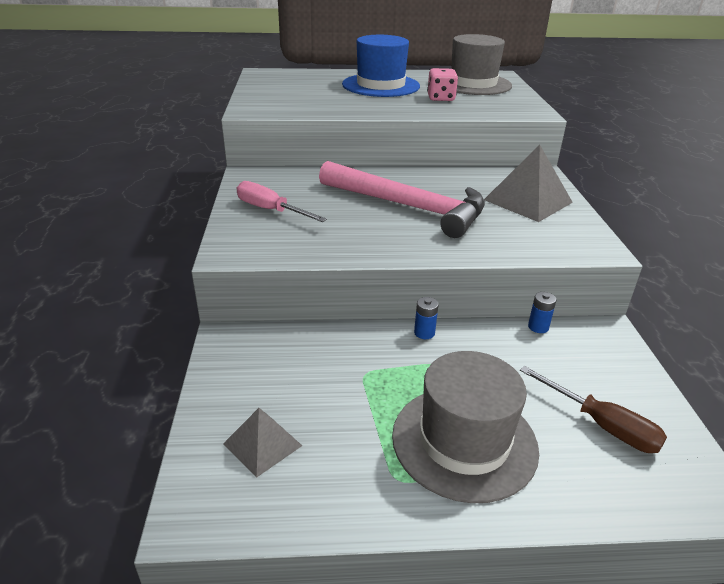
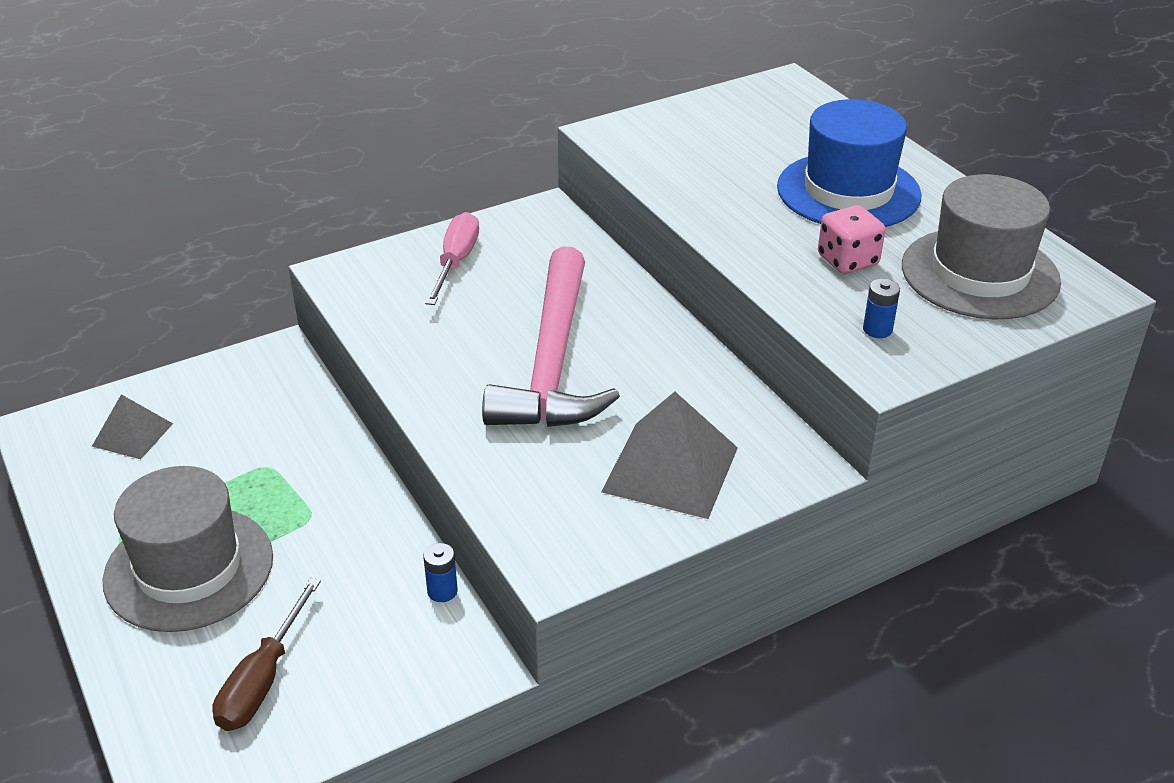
camera: 65 degrees right, 5 degrees up
(424, 333) = (368, 490): blue battery -> blue battery (877, 329)

